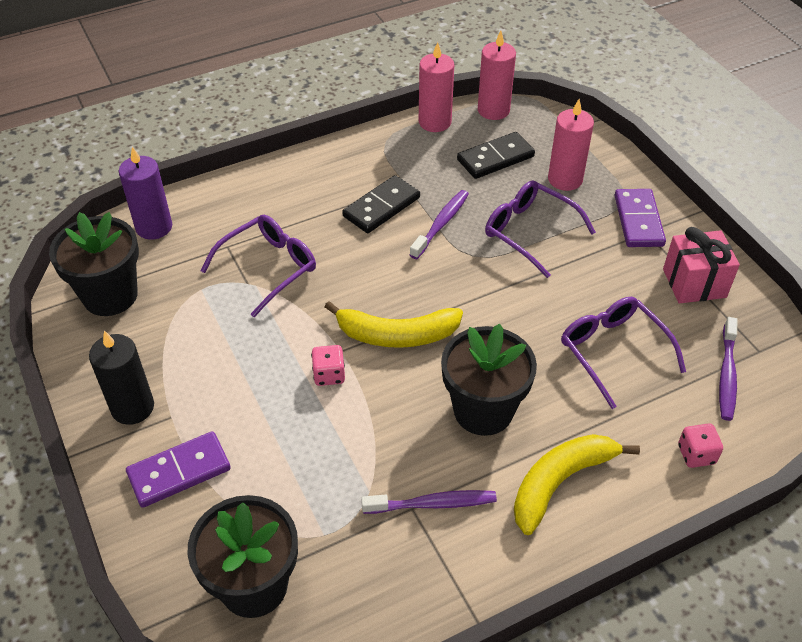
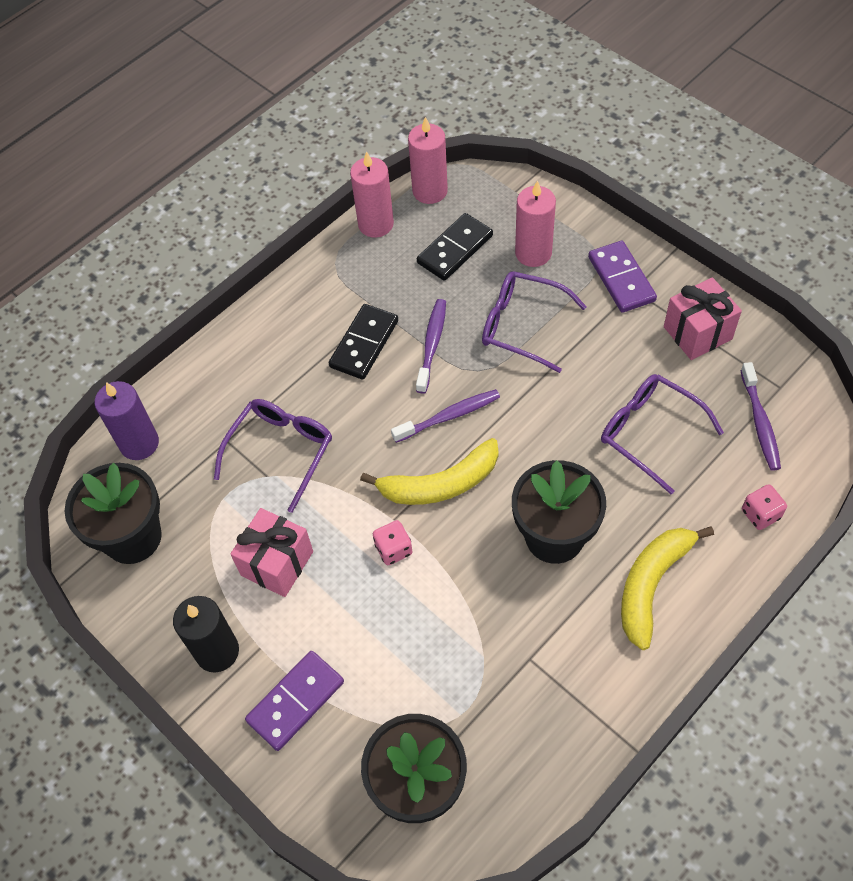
camera: 15 degrees left, 10 degrees up
(220, 353) = (277, 563): none -> pink gift
(433, 504) = (546, 648): purple toothbrush -> purple toothbrush (449, 416)

